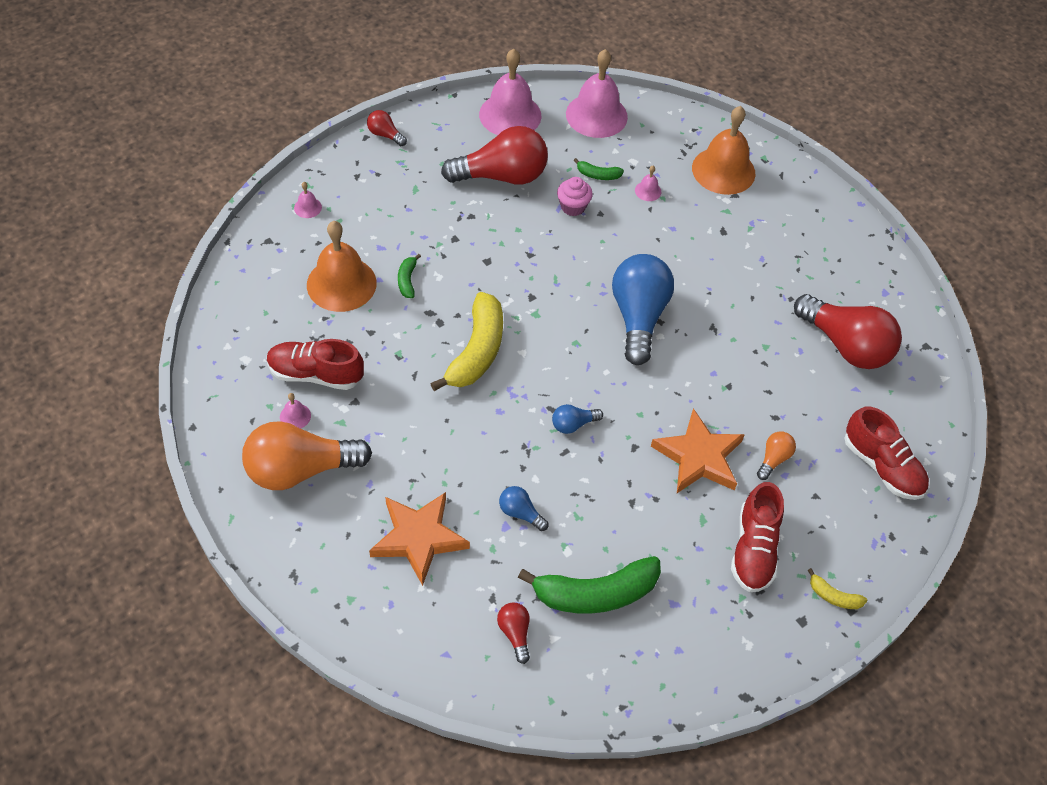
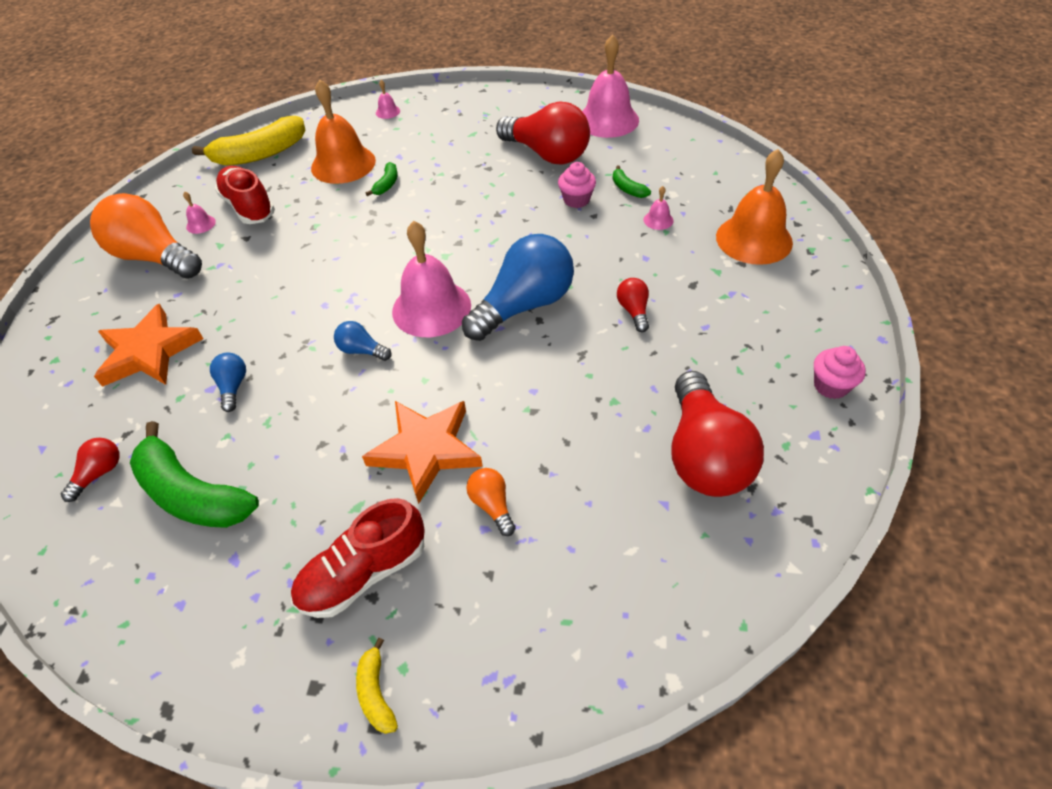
camera: 50 degrees right, 5 degrees down
(385, 135) = (497, 94): red light bulb -> red light bulb (633, 311)
(407, 280) = (387, 184): green banana -> green banana turned 150 degrees clockwise
(477, 351) = (367, 255): yellow banana -> yellow banana (260, 154)
(596, 115) = (681, 149): pink bell -> pink bell (431, 308)
(773, 459) = (492, 505): orange light bulb -> orange light bulb turned 105 degrees counterclockwise
(864, 254) = (831, 386): none -> pink cupcake
(882, 466) = (599, 603): red shoe -> none

